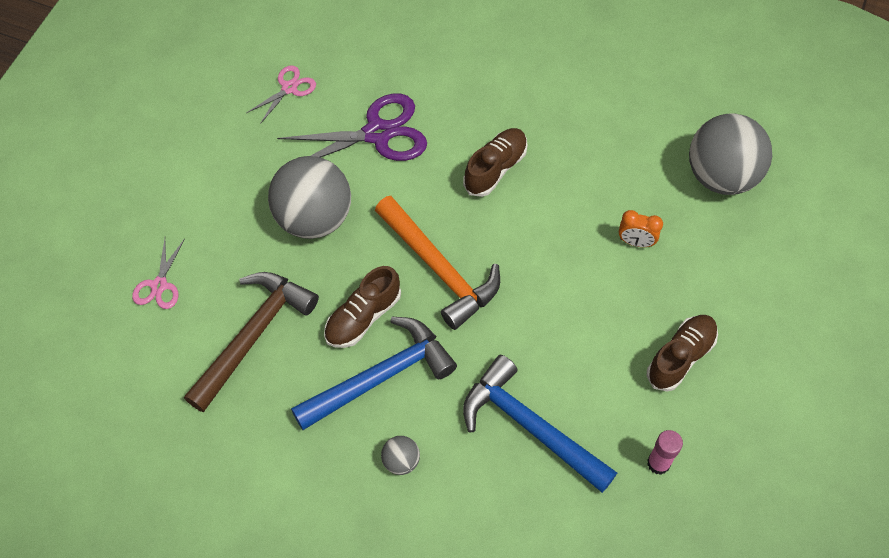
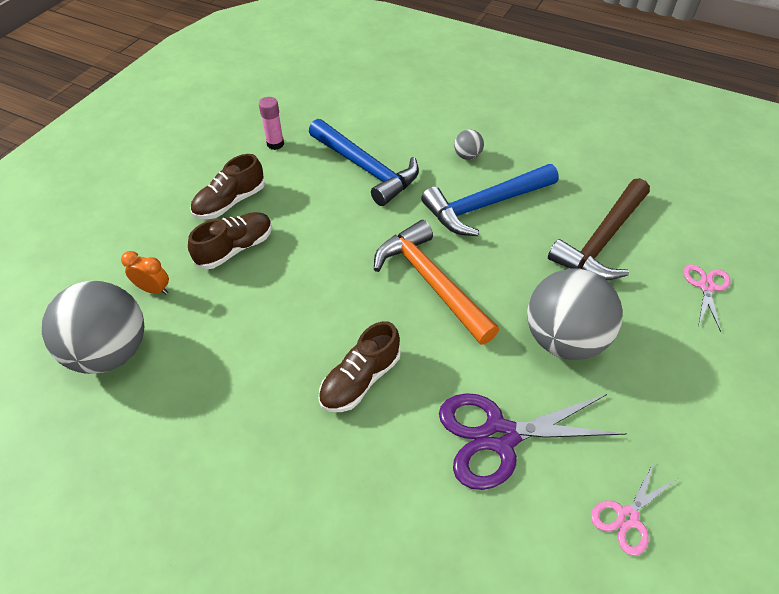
camera: 175 degrees left, 10 degrees down
(363, 317) = (503, 248): brown shoe -> brown shoe (235, 248)
(636, 242) = (231, 292): orange clock -> orange clock (154, 289)

